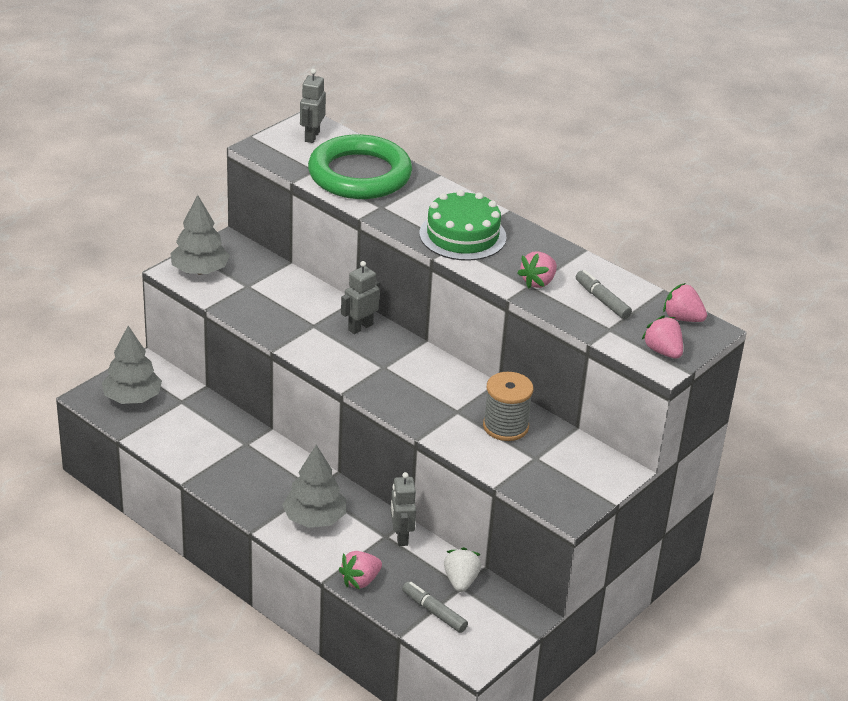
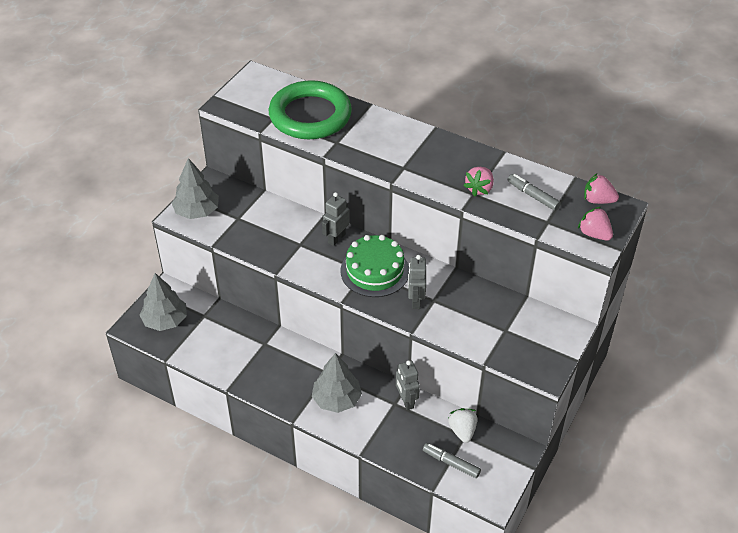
camera: 10 degrees left, 10 degrees up
(312, 136) = (261, 87): grey robot -> grey robot (415, 301)
(360, 580) = (388, 448): pink strawberry -> none
(462, 235) = (407, 157): green cake -> green cake (374, 271)
(505, 426) = (474, 306): grey spool -> none

